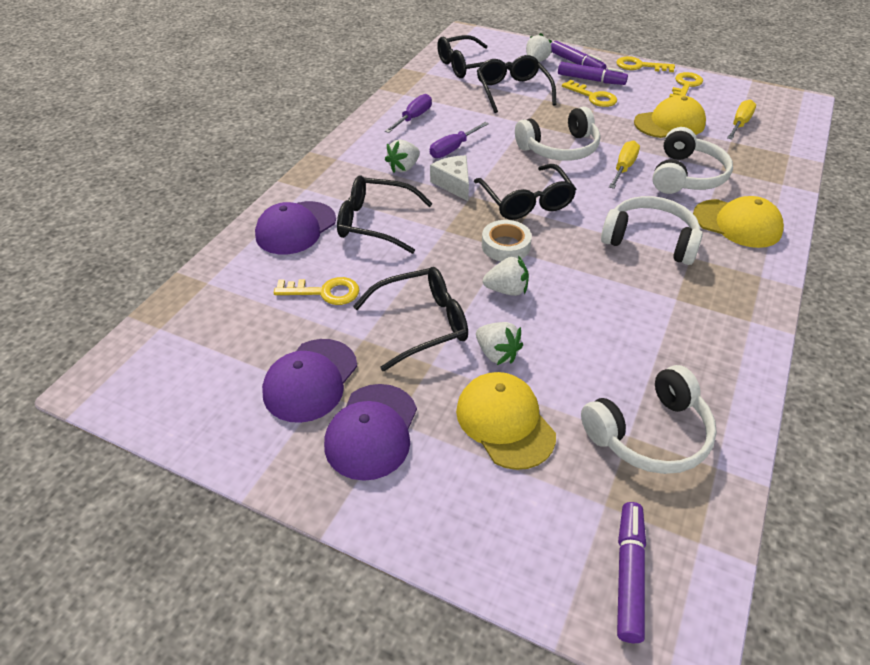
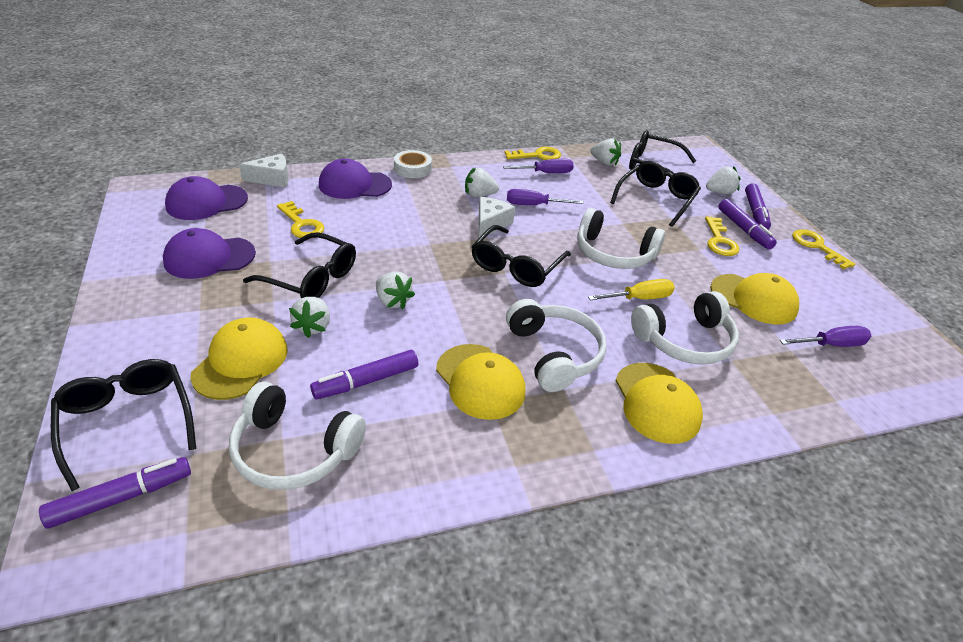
camera: 45 degrees right, 5 degrees down
(212, 276) = (272, 179): none -> white cheese
(372, 431) = (181, 304): purple cap -> purple cap (206, 202)
(375, 222) = (399, 211): black glasses -> black glasses (127, 421)
(434, 84) = (604, 162): none -> white strawberry
(505, 246) = (446, 279): white tape -> white tape (413, 169)
(598, 354) = (366, 381): none -> purple marker
(650, 292) = (480, 381): none -> yellow cap
(685, 85) = (835, 285): yellow key -> yellow key (537, 155)
(739, 124) = (832, 345): yellow screwdriver -> purple screwdriver

